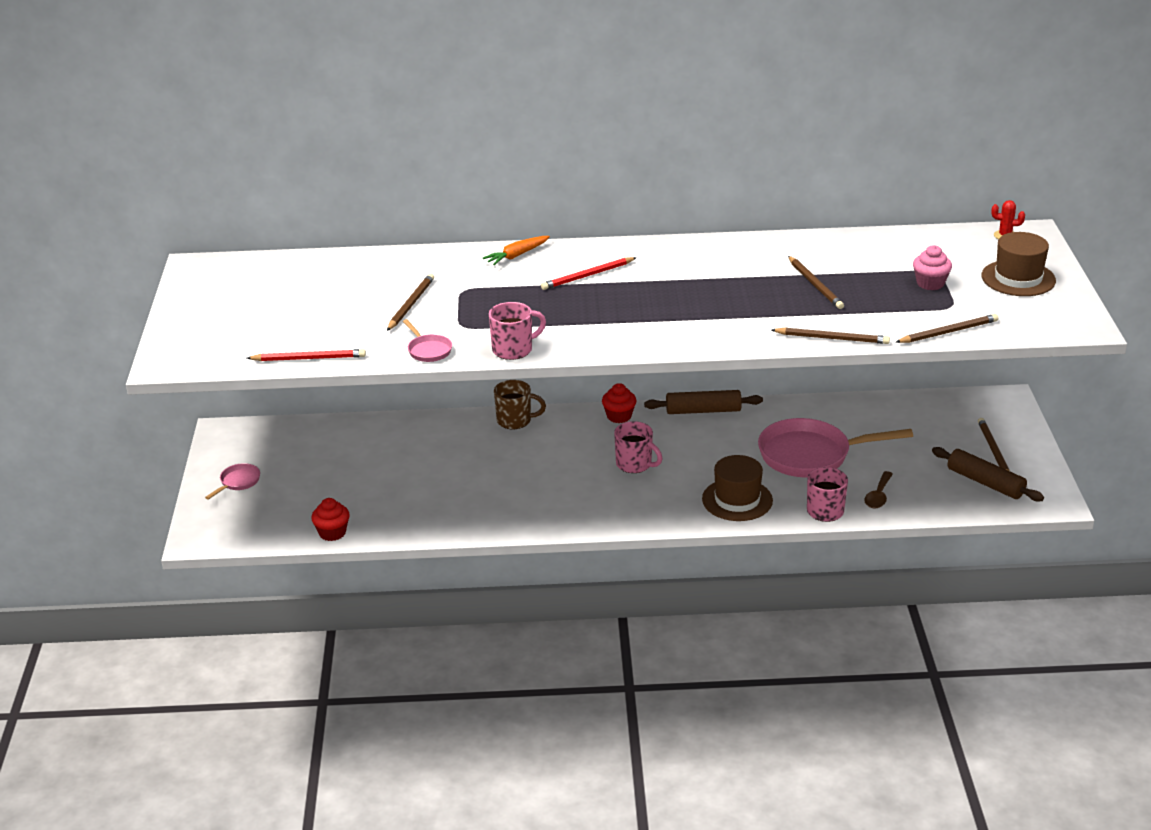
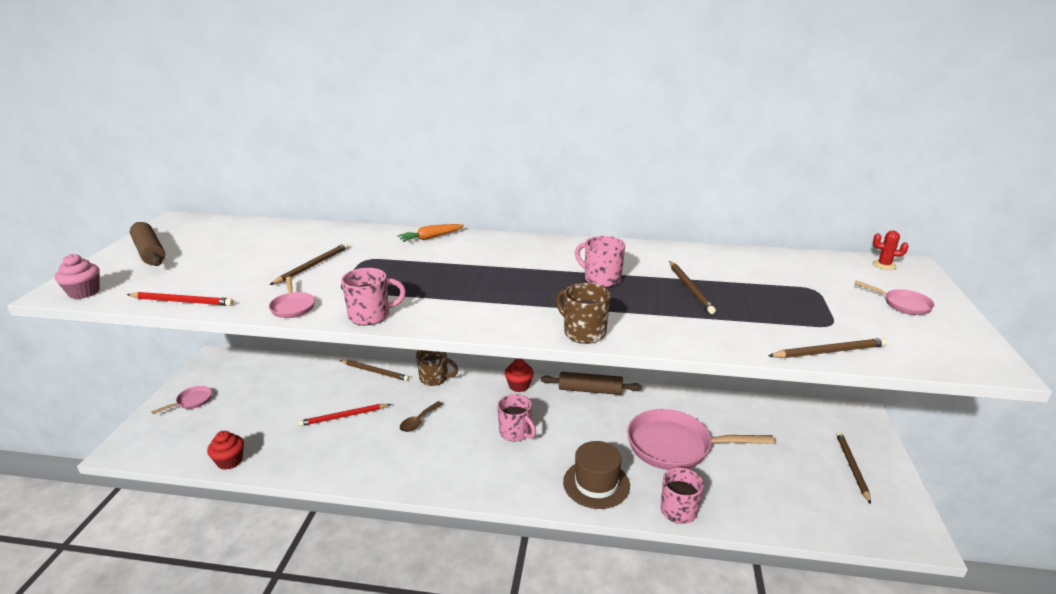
camera: 10 degrees right, 5 degrees down
(587, 276) = (480, 259): red pencil -> red pencil (343, 416)
(724, 285) = (601, 279): none -> pink mug
(726, 341) = (583, 333): none -> brown mug
(832, 338) = (697, 343): brown pencil -> brown pencil (375, 371)
(878, 496) = (734, 501): brown spoon -> brown spoon (419, 421)
(930, 283) = (808, 300): pink cupcake -> pink cupcake (84, 292)
(985, 482) = (844, 502): brown rolling pin -> brown rolling pin (150, 252)
(1018, 278) = (903, 305): brown hat -> pink pan

